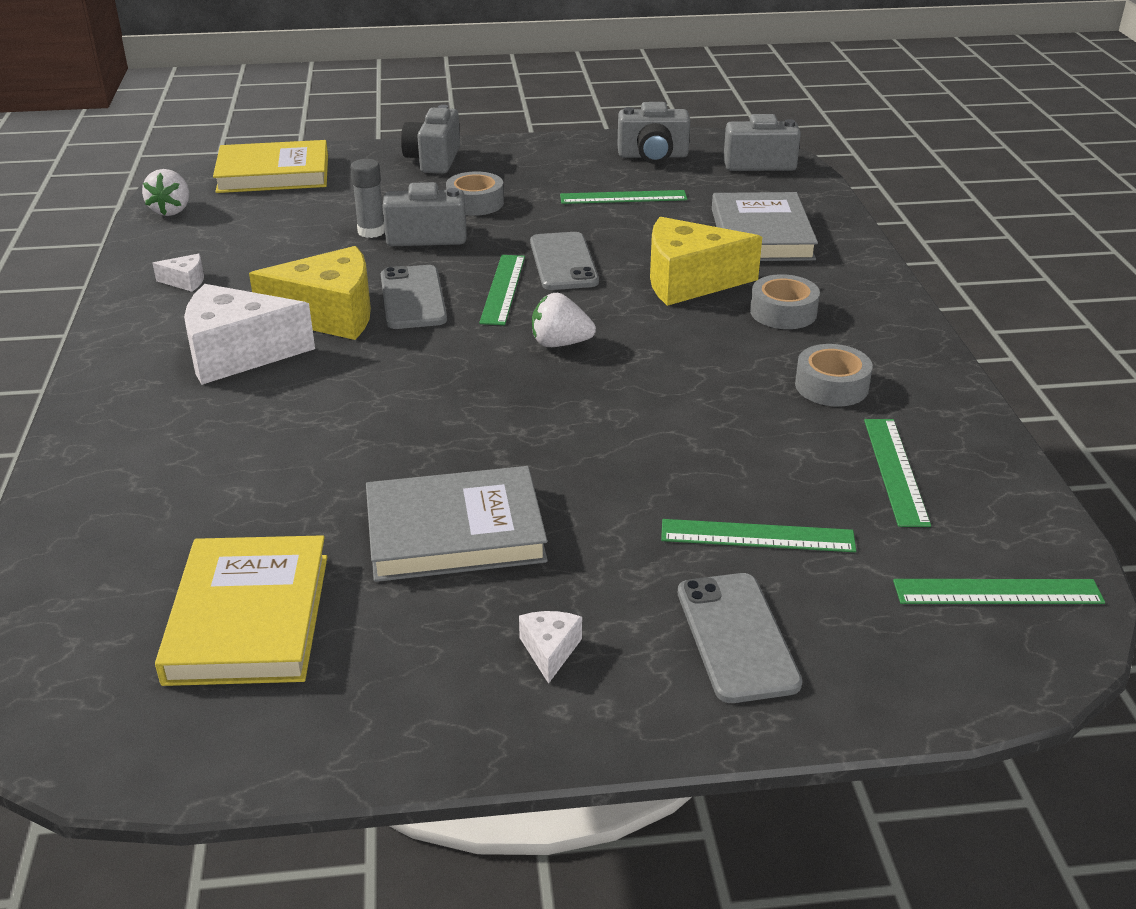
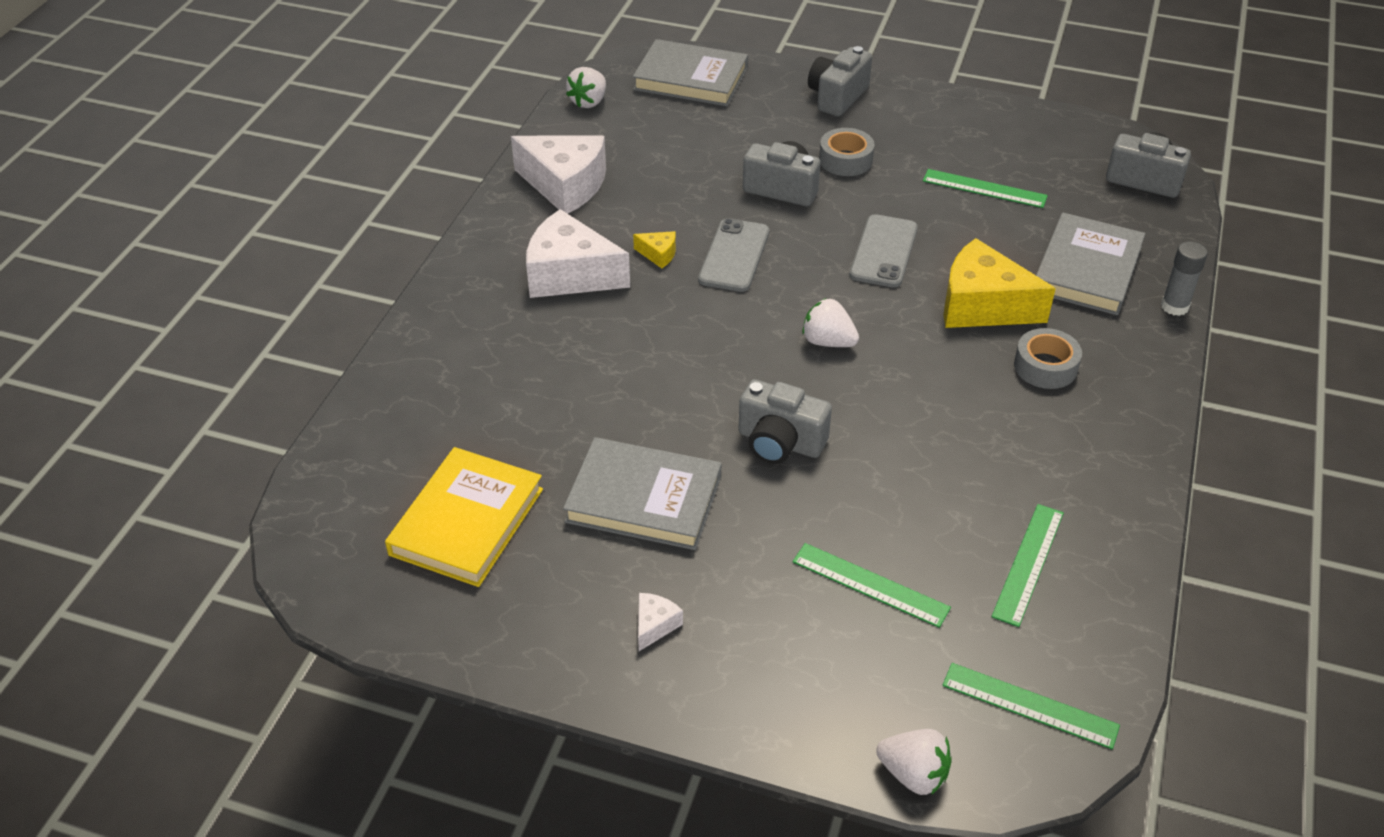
camera: 25 degrees right, 10 degrees up
(185, 281) = (565, 185): white cheese -> white cheese, size x2.32
(273, 174) = (691, 79): yellow book -> grey book
(329, 315) = (658, 254): yellow cheese -> yellow cheese, size x0.43
(371, 232) = (738, 170): grey glue stick -> grey glue stick (1174, 306)
(503, 289) = (814, 267): green ruler -> none
(653, 156) = (1045, 143): grey camera -> grey camera (780, 442)
(737, 637) = (796, 666): grey phone -> none
(831, 386) = (1033, 460): grey tape -> none
(938, 698) = (913, 774): none -> white strawberry

